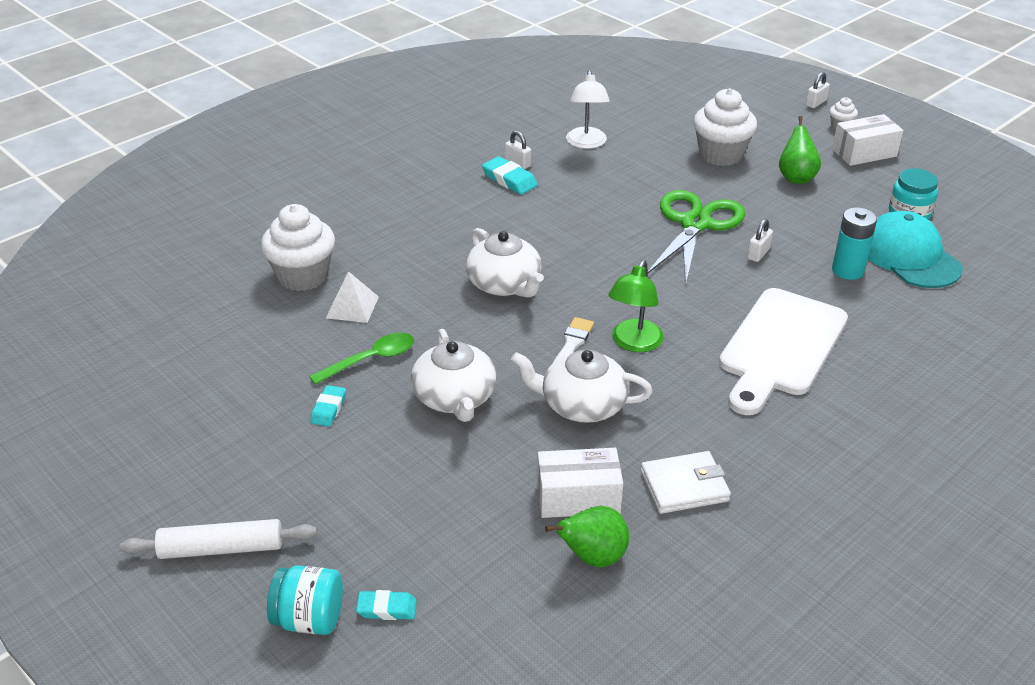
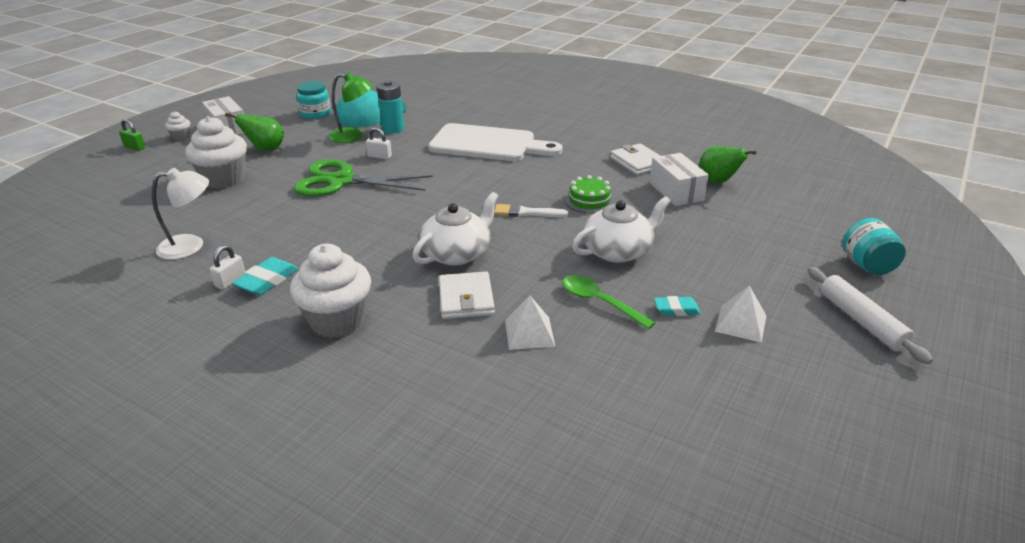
camera: 105 degrees left, 5 degrees down
(280, 448) = (740, 323): none -> white pyramid
(303, 276) = (490, 384): white cupcake -> white cupcake (337, 320)
(387, 608) = (827, 239): turquoise eraser -> none
(423, 279) = (466, 299): none -> white wallet
(582, 404) = (589, 200): white teapot -> green cake
(633, 343) = (510, 190): green lamp -> green lamp (353, 136)
(816, 103) = (135, 147): white padlock -> green padlock

